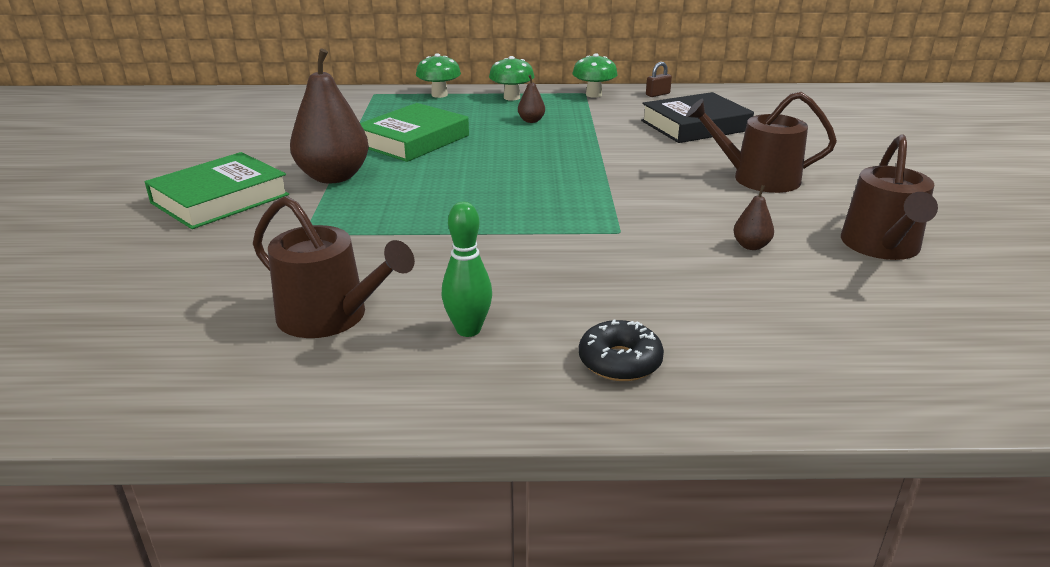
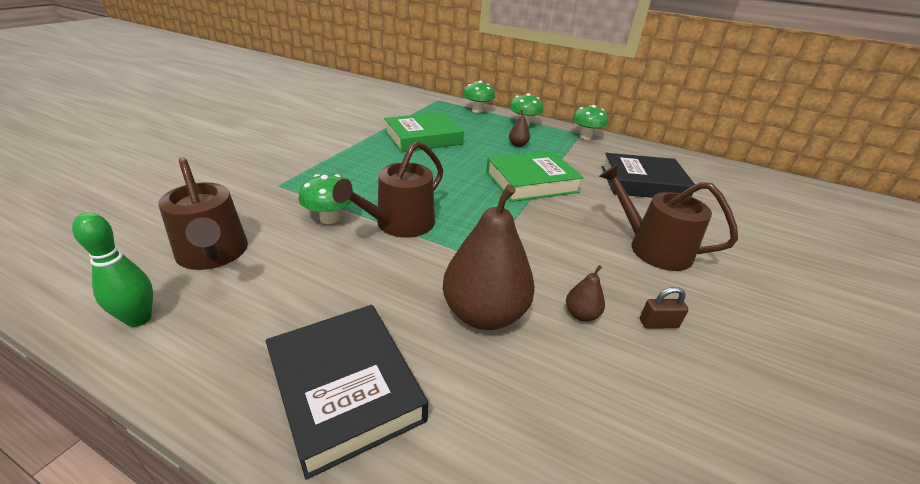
camera: 25 degrees right, 5 degrees up
(220, 199) = (267, 146): green book -> green book (531, 182)
(333, 177) = (345, 150): brown pear -> brown pear (484, 314)
(416, 246) = (329, 218): none -> green mushroom
(468, 330) = (278, 303): green bowling pin -> green bowling pin (139, 319)
(620, 361) = (345, 389): black donut -> black book
(657, 94) = (637, 149): brown padlock -> brown padlock (658, 323)
(882, 247) = (716, 368): brown watering can -> brown watering can (399, 224)

